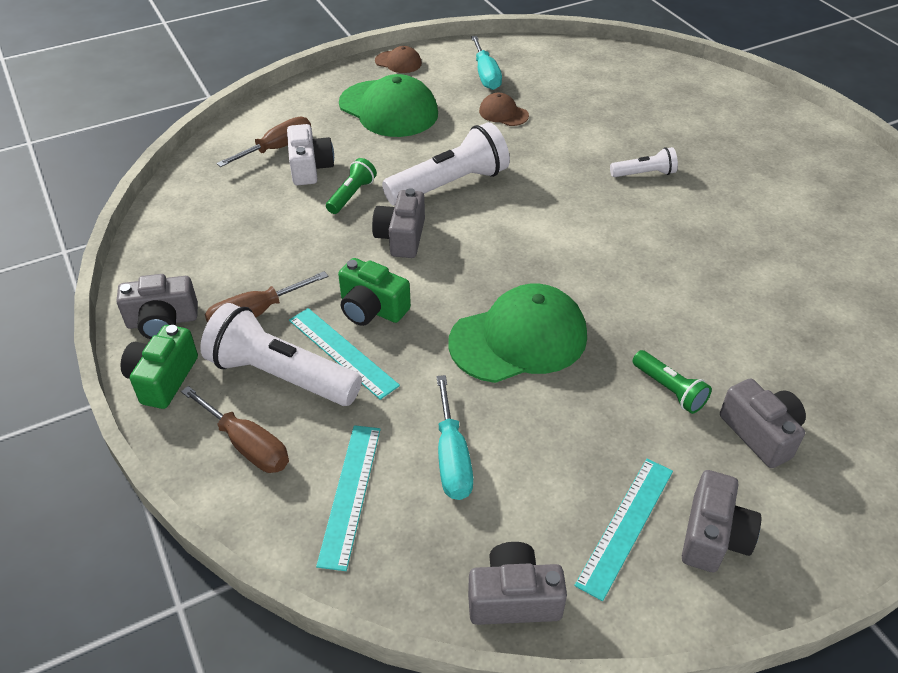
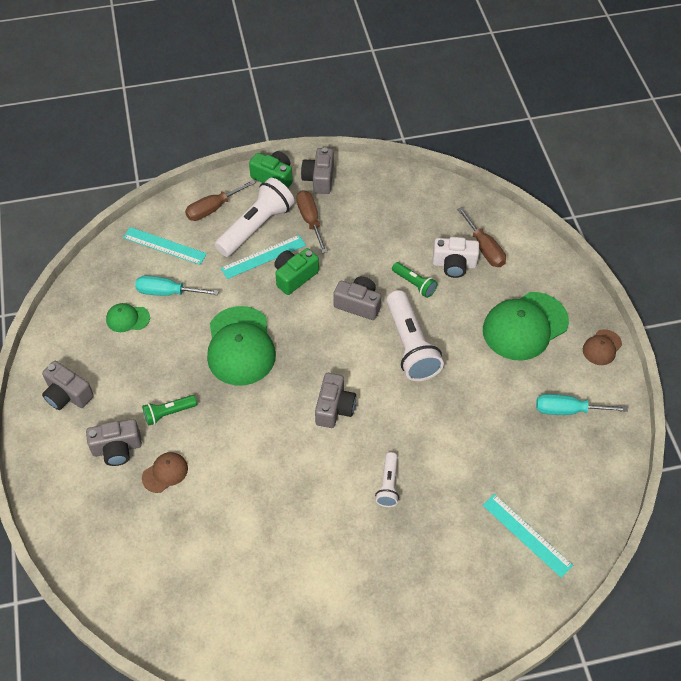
camera: 105 degrees right, 10 degrees up
(503, 113) = (501, 407): brown cap -> brown cap (165, 473)
(513, 598) = (78, 298): grey camera -> grey camera (334, 408)
(527, 499) = (127, 318): none -> green cap
(625, 525) = (92, 357): turquoise ruler -> turquoise ruler (527, 534)

